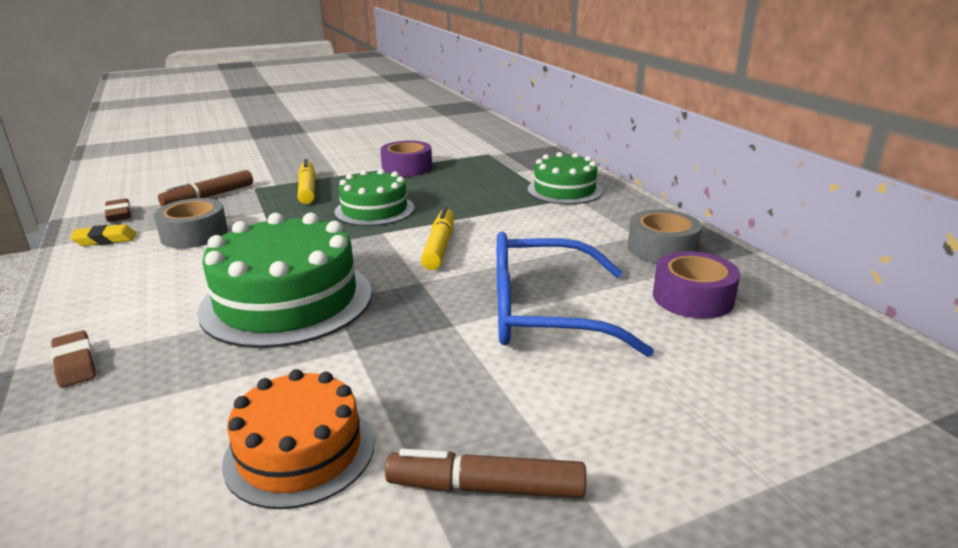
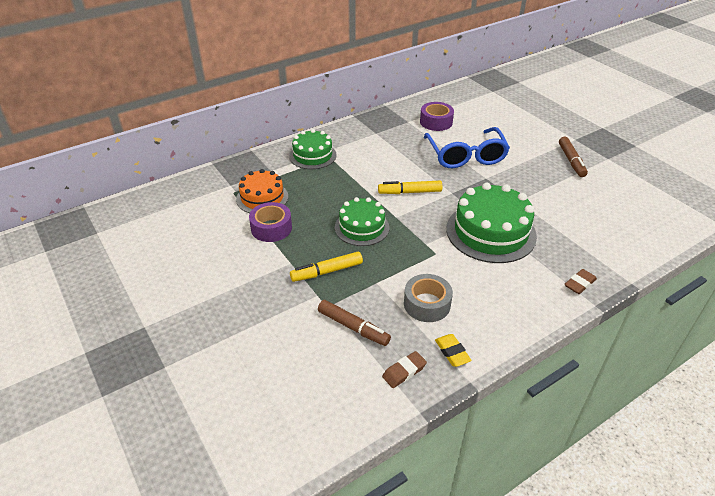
camera: 100 degrees left, 15 degrees up
(300, 451) = (582, 199): orange cake -> orange cake (262, 198)
(662, 249) = (389, 127): grey tape -> none

